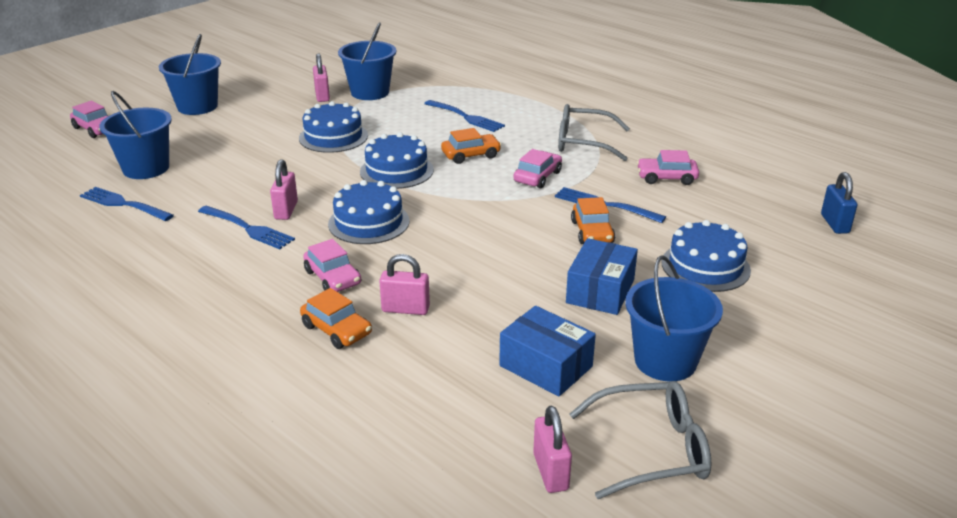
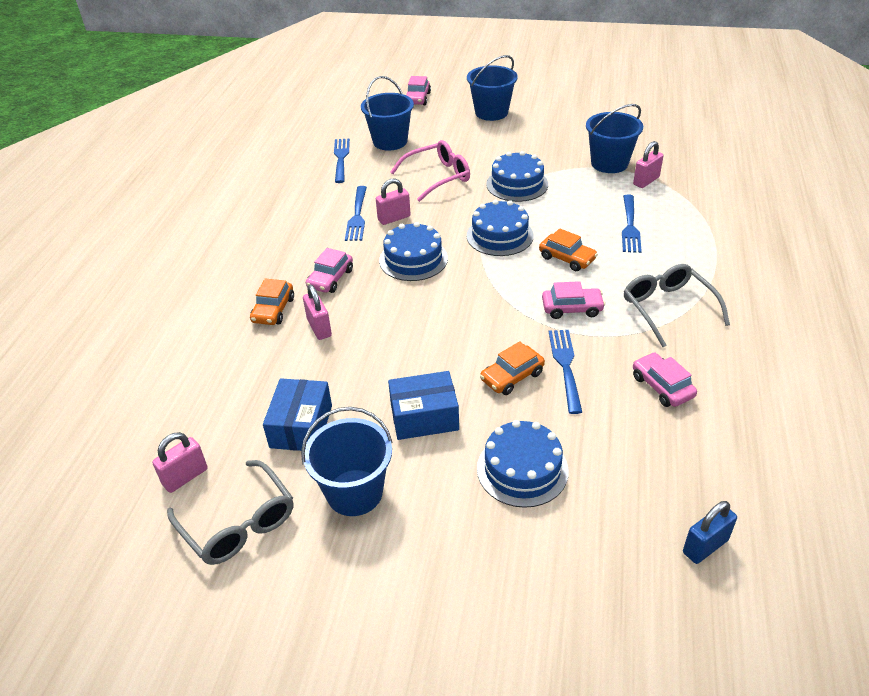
camera: 60 degrees right, 10 degrees up
(256, 166) = (438, 177): none -> pink glasses
(322, 96) = (574, 148): pink padlock -> pink padlock (646, 181)

